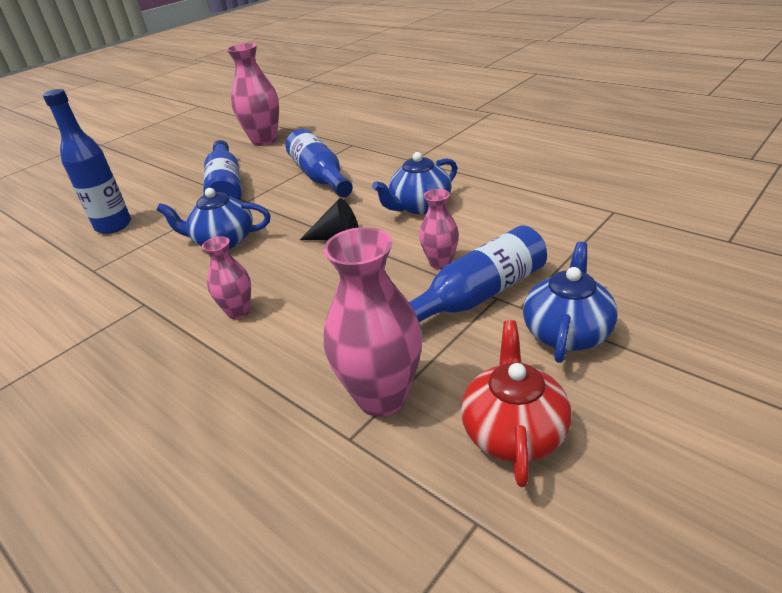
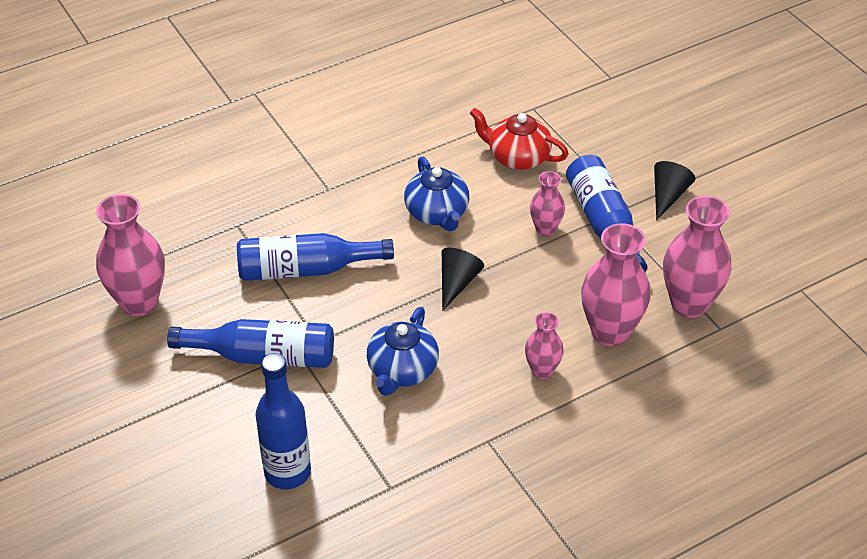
camera: 75 degrees left, 10 degrees up
(308, 343) = (610, 332): none -> pink vase
(513, 430) = (744, 253): red teapot -> red teapot (517, 157)
(566, 332) = (668, 196): blue teapot -> black cone

